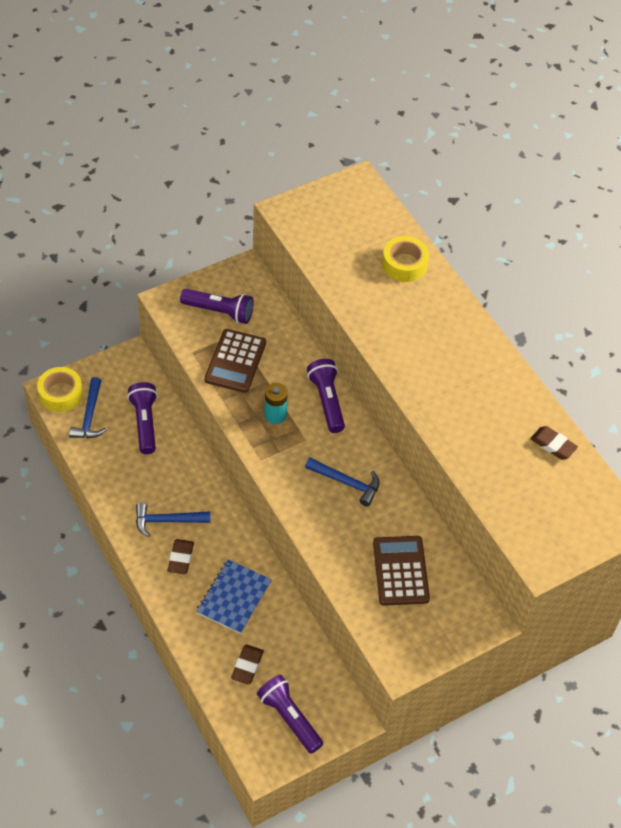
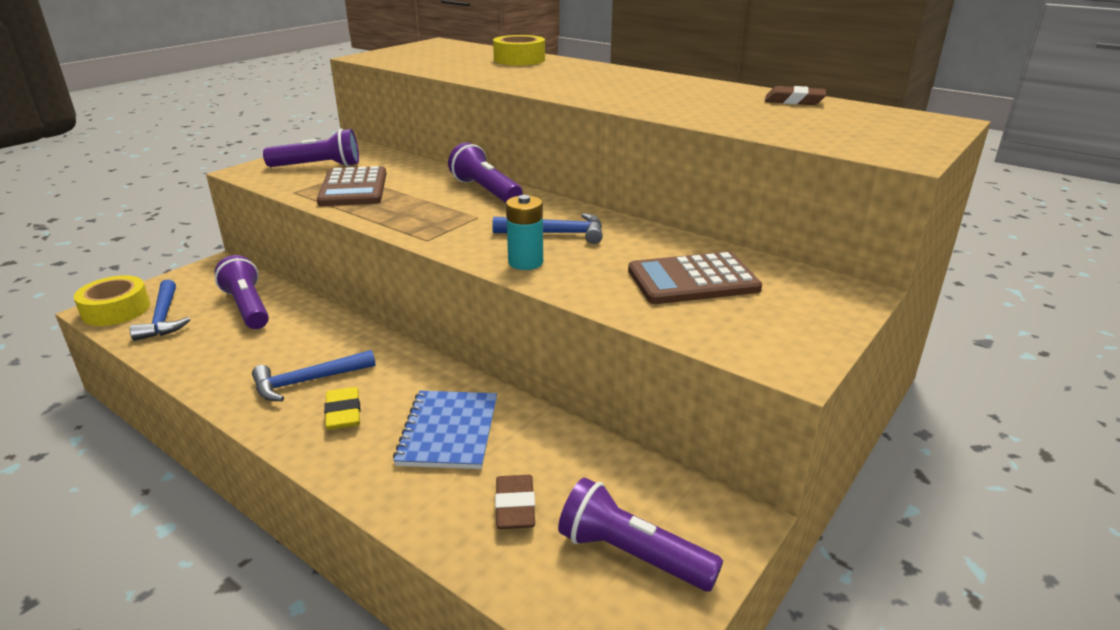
camera: 20 degrees left, 25 degrees down
(180, 558) = (343, 413): brown eraser -> yellow eraser
(275, 415) = (426, 209): turquoise battery -> turquoise battery (525, 262)
(400, 571) = (693, 280): brown calculator -> brown calculator turned 75 degrees counterclockwise

